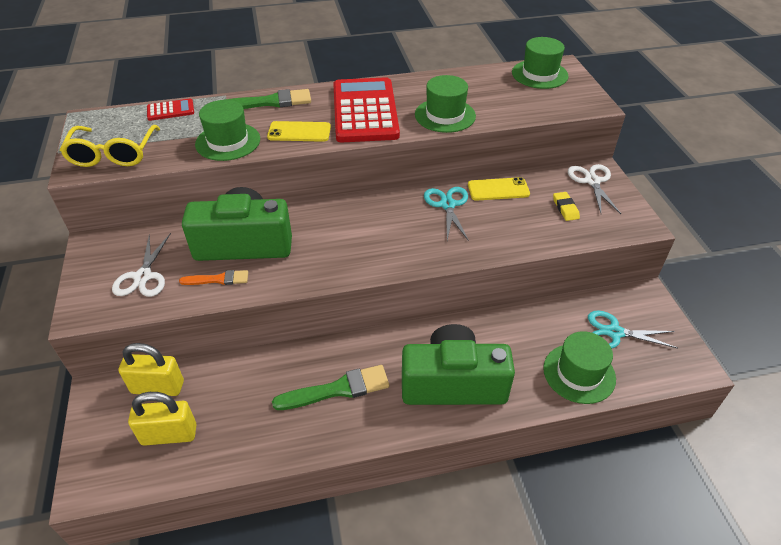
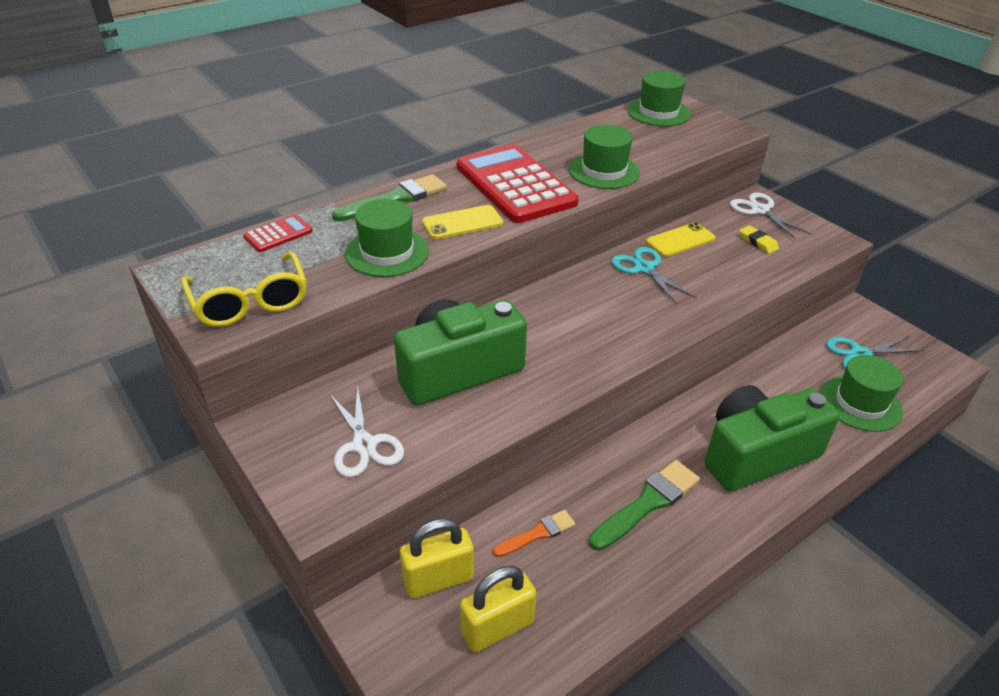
camera: 25 degrees left, 5 degrees down
(218, 279) = (461, 418): orange brush -> orange brush (537, 533)

